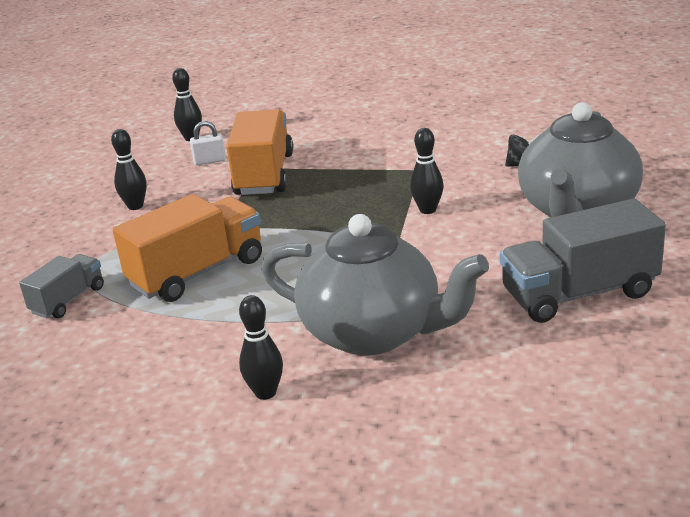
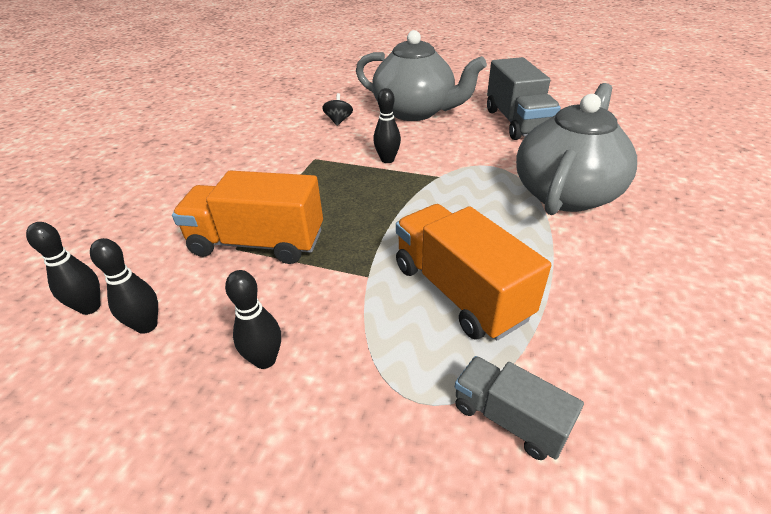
camera: 85 degrees left, 10 degrees up
(210, 161) = (182, 287): white padlock -> none
(265, 393) = (658, 246): black bowling pin -> black bowling pin (147, 325)

